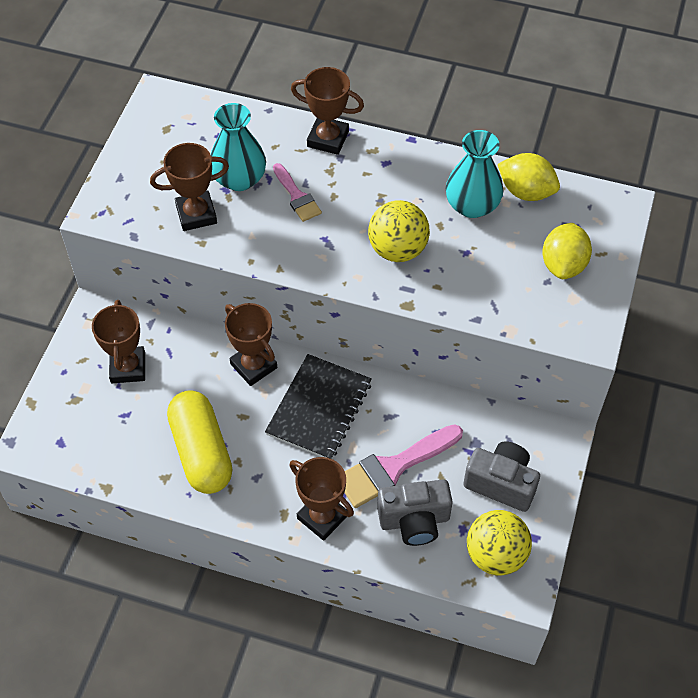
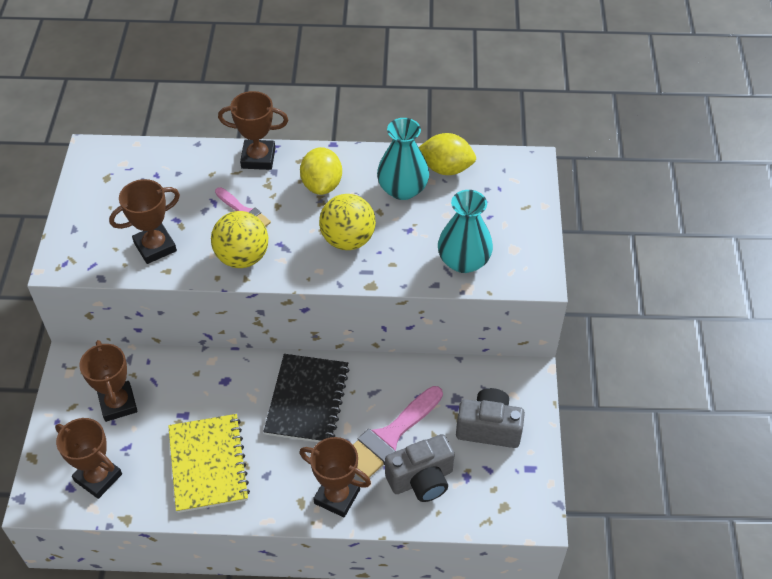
camera: 15 degrees left, 5 degrees down
(201, 452) = (208, 464): yellow capsule -> yellow notebook
(239, 179) = (187, 208): turquoise vase -> turquoise vase (463, 261)
(253, 366) = (236, 376): brown trophy -> brown trophy (98, 477)
(495, 555) = (502, 492): yellow ball -> yellow ball (242, 257)
(563, 265) = (496, 223): yellow lemon -> yellow lemon (322, 185)

